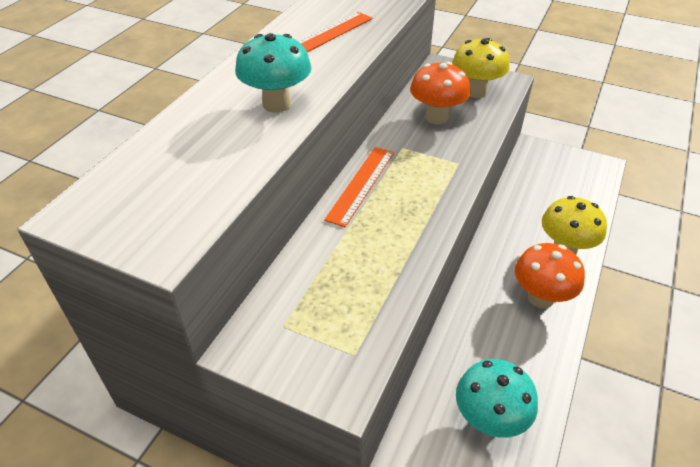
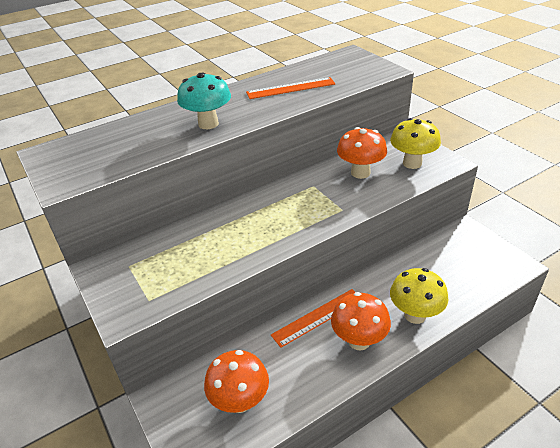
camera: 35 degrees right, 5 degrees down
(361, 185) = (259, 200): orange ruler -> orange ruler (318, 317)
(489, 420) = (240, 401): turquoise mushroom -> orange mushroom

